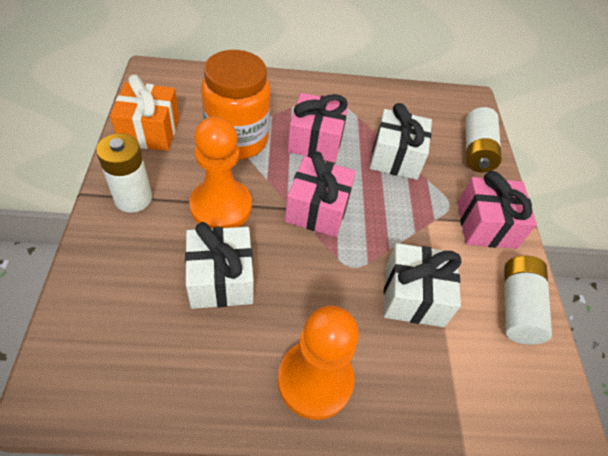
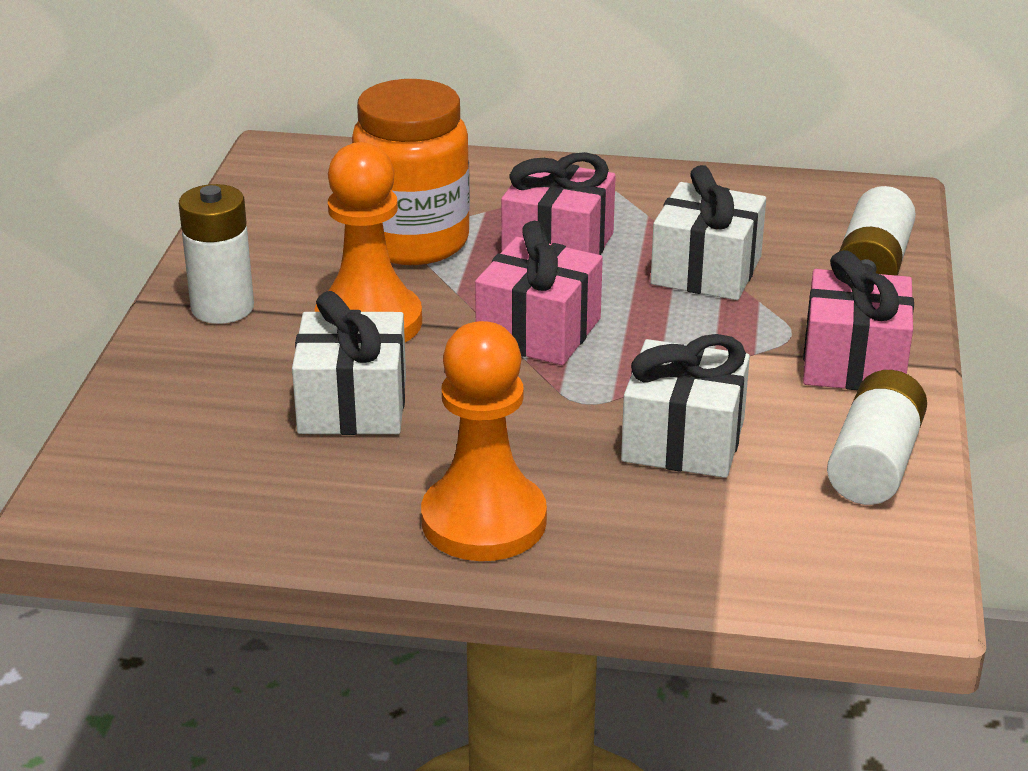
camera: 15 degrees right, 20 degrees down
(150, 131) = (261, 227): orange gift -> none

